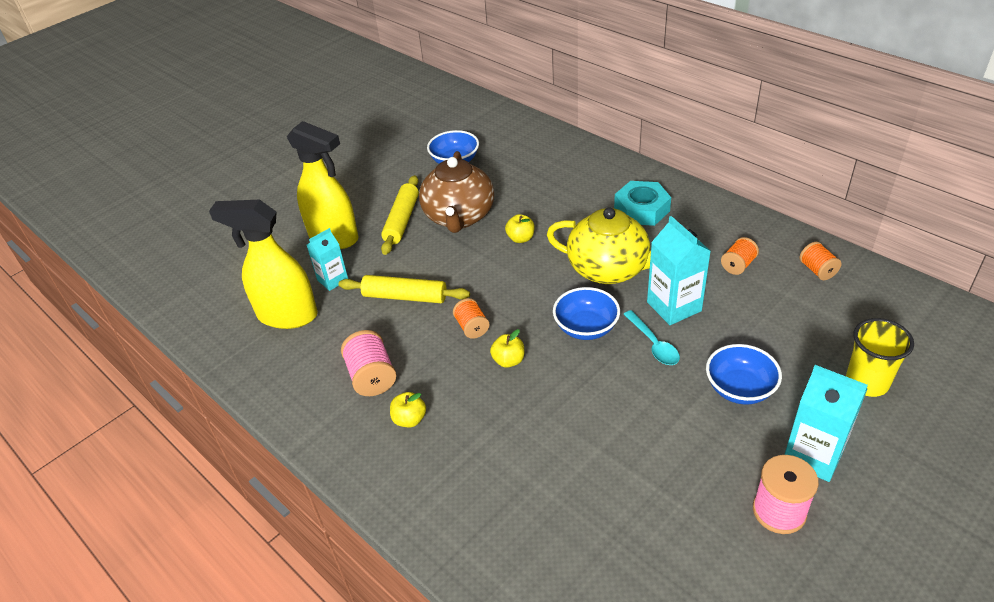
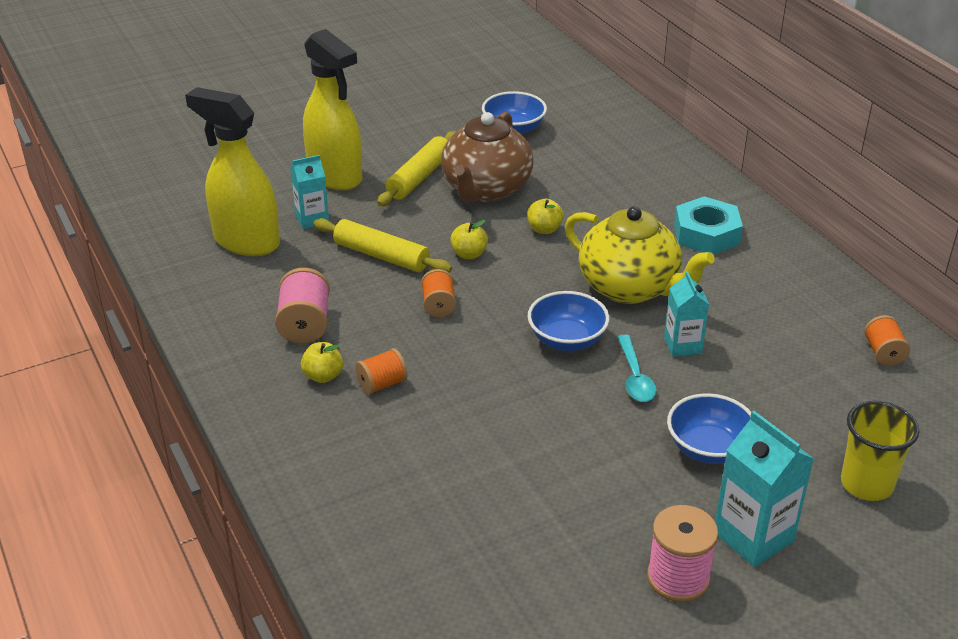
camera: 15 degrees right, 5 degrees down
(508, 360) = (461, 349): yellow apple -> yellow apple (469, 254)
(674, 306) = (682, 345): turquoise carton -> turquoise carton, size x0.64
(738, 265) = (787, 322): orange spool -> orange spool (382, 384)

